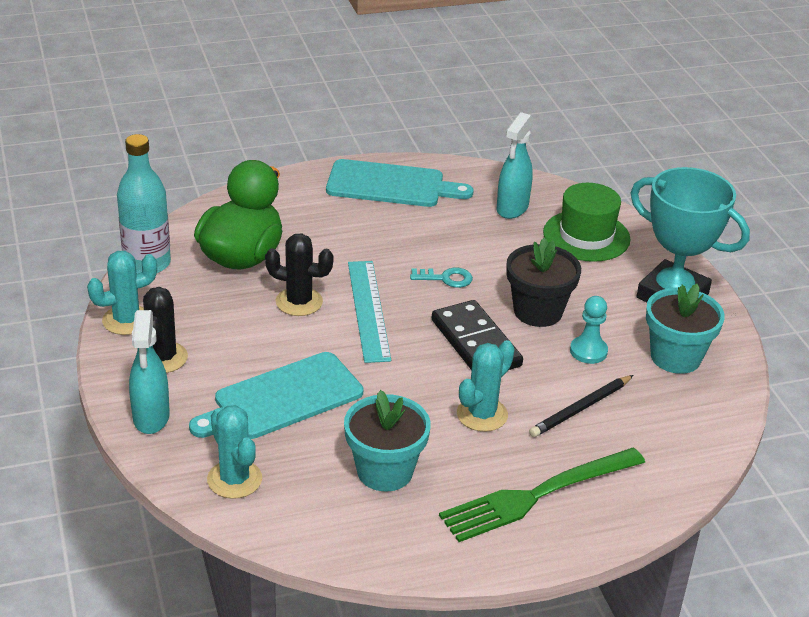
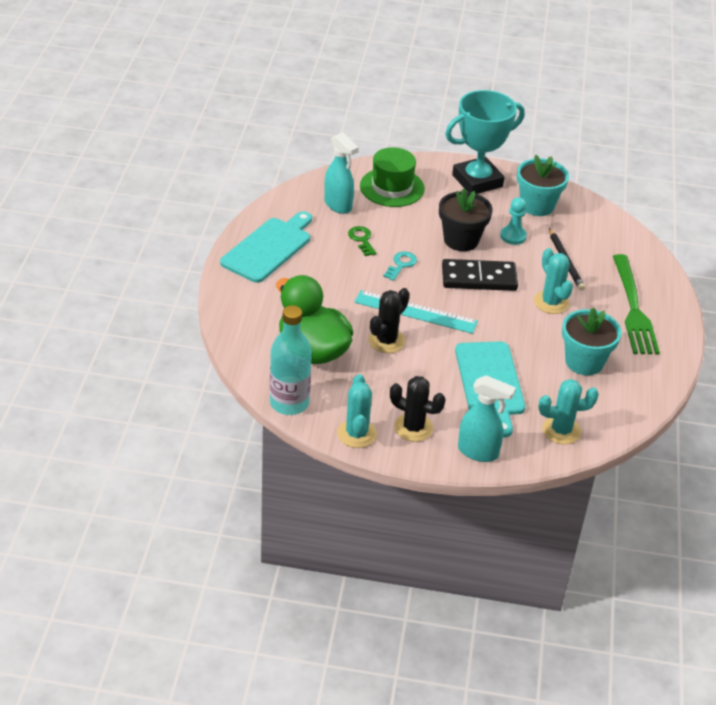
camera: 65 degrees left, 5 degrees up
(465, 240) = (362, 240): none -> green key

